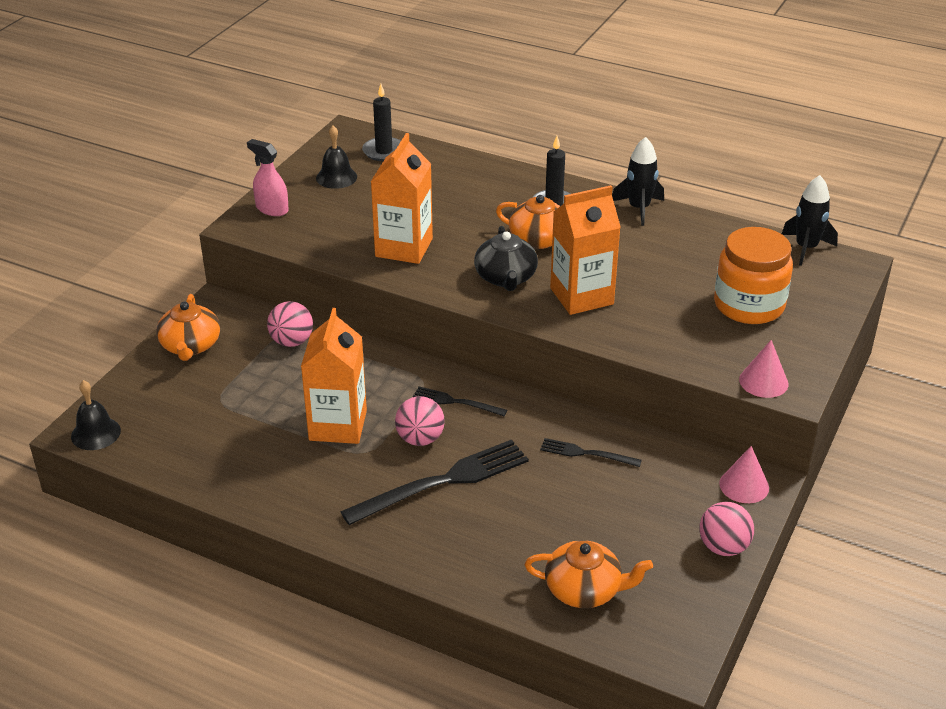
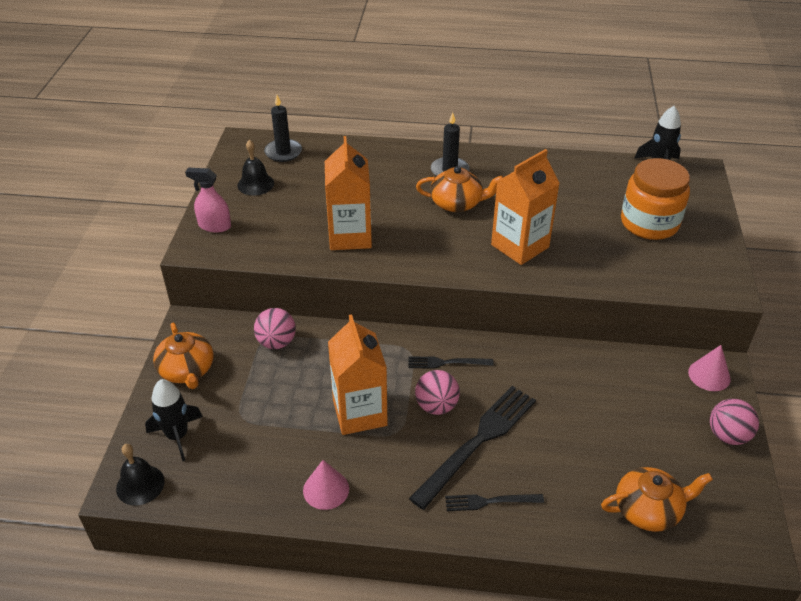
camera: 20 degrees left, 5 degrees up
(505, 278) = (450, 244): black teapot -> none
(586, 453) = (576, 381): black fork -> black fork (490, 501)
(639, 208) = (516, 159): black rocket -> black rocket (177, 436)
(763, 381) = (702, 286): pink cone -> pink cone (326, 489)

